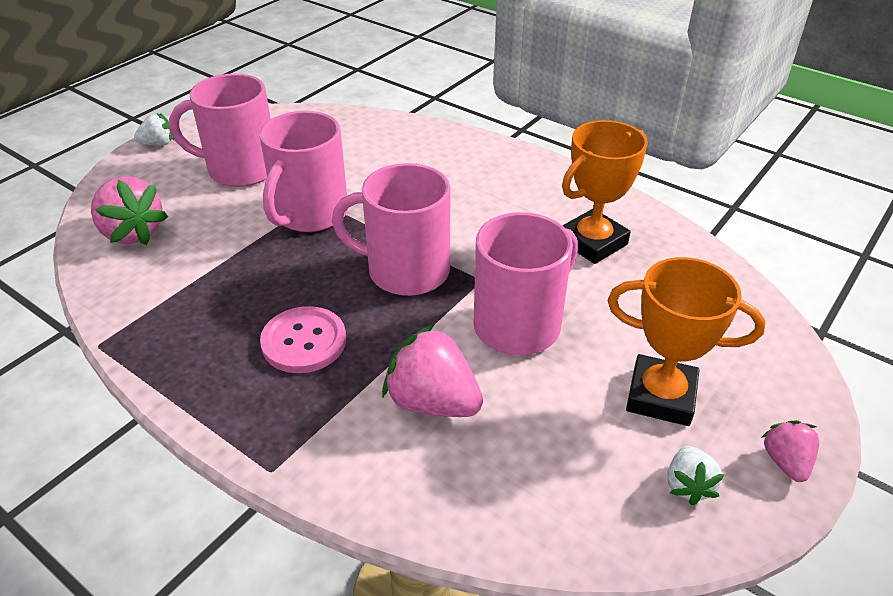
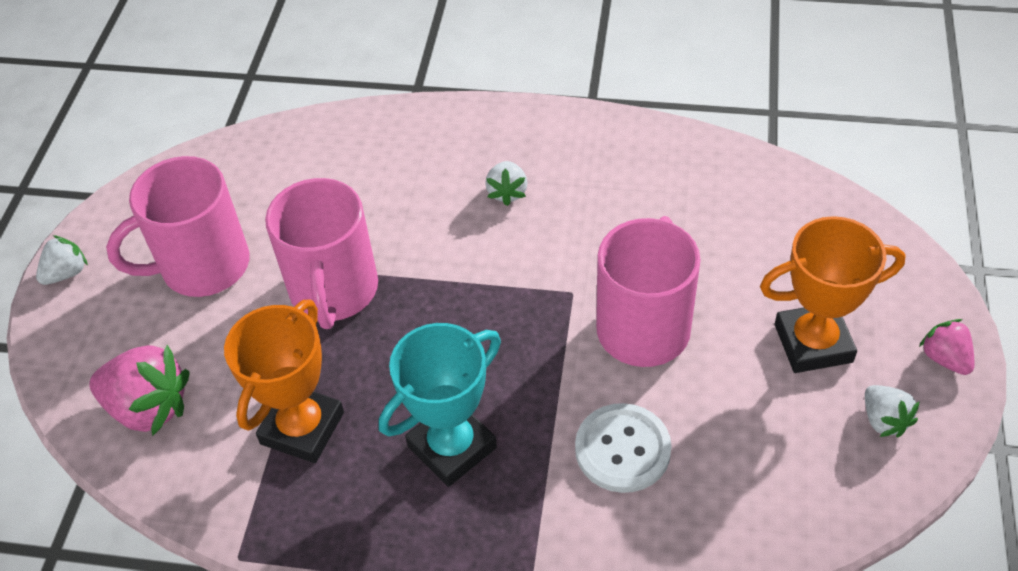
camera: 25 degrees left, 10 degrees up
(304, 342) = (452, 447): pink button -> turquoise trophy
(405, 271) = (491, 317): pink mug -> none
(432, 402) = (622, 449): pink strawberry -> white button
(483, 201) = (507, 192): none -> white strawberry
(592, 242) = (650, 197): orange trophy -> orange trophy (302, 428)

